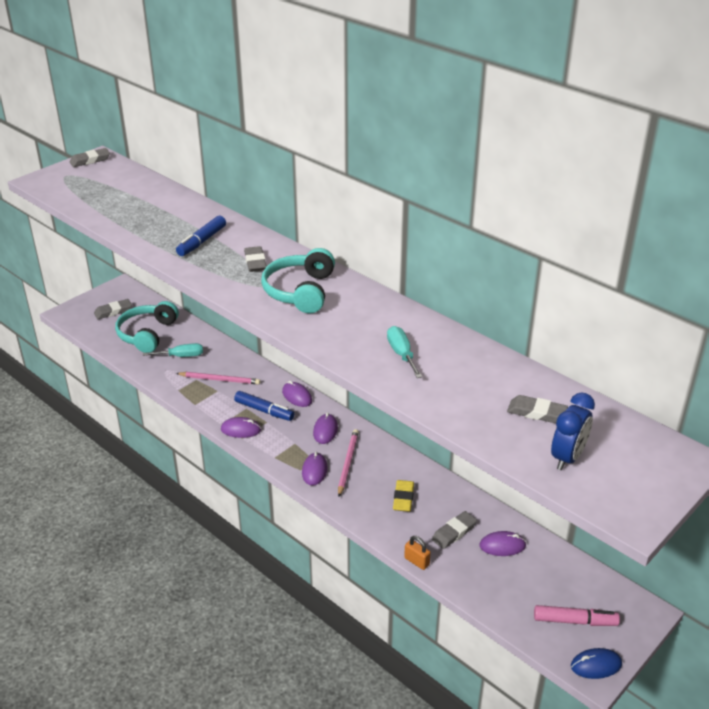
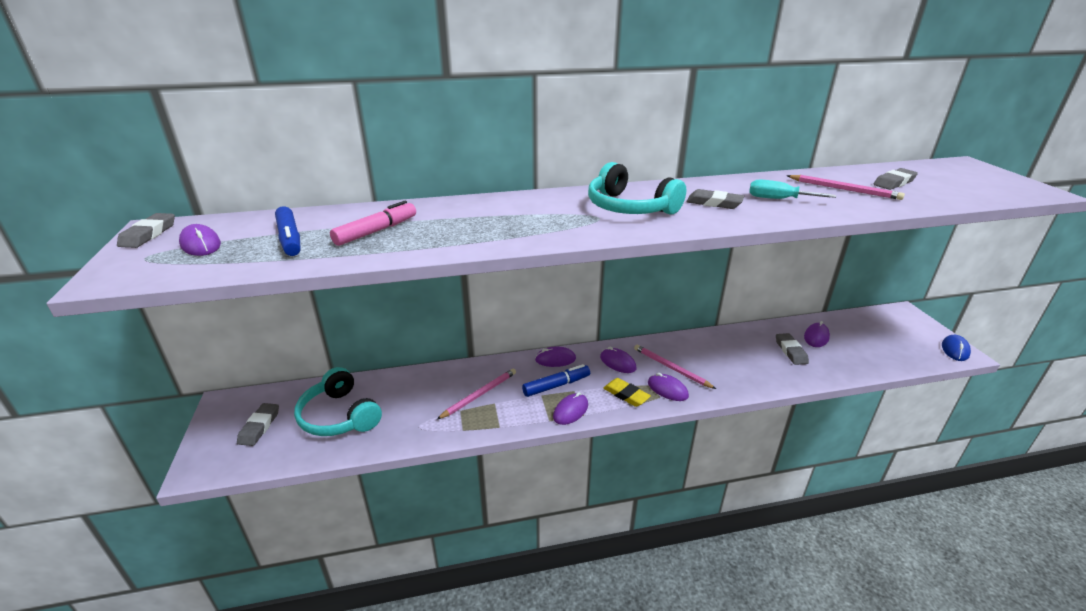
camera: 55 degrees left, 5 degrees down
(92, 180) = (201, 244): none -> purple mouse
(181, 356) = (410, 406): turquoise screwdriver -> none
(202, 241) = (465, 223): blue marker -> blue marker (289, 239)
(255, 262) = (548, 211): grey eraser -> grey eraser (714, 203)
(403, 498) = (736, 358): yellow eraser -> yellow eraser (626, 395)
(416, 561) = (817, 382): orange padlock -> none
(474, 385) = (843, 189): none -> pink pencil
(567, 457) = (960, 189): blue clock -> none
(575, 621) = (907, 340): pink marker -> pink marker (376, 231)

